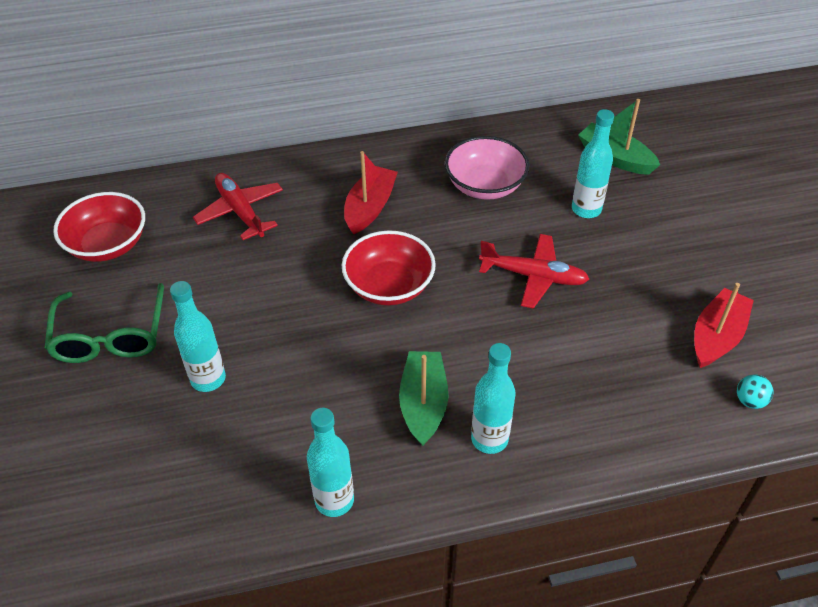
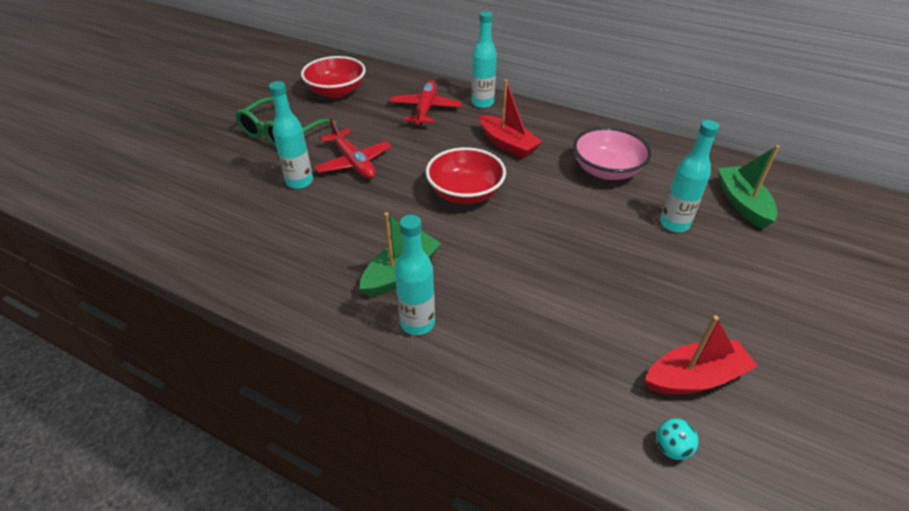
camera: 40 degrees right, 5 degrees down
(334, 500) = (279, 290): turquoise bottle -> turquoise bottle (482, 103)
(370, 207) = (507, 144): red boat -> red boat turned 75 degrees clockwise
(533, 276) = (577, 243): red plane -> red plane (353, 162)

